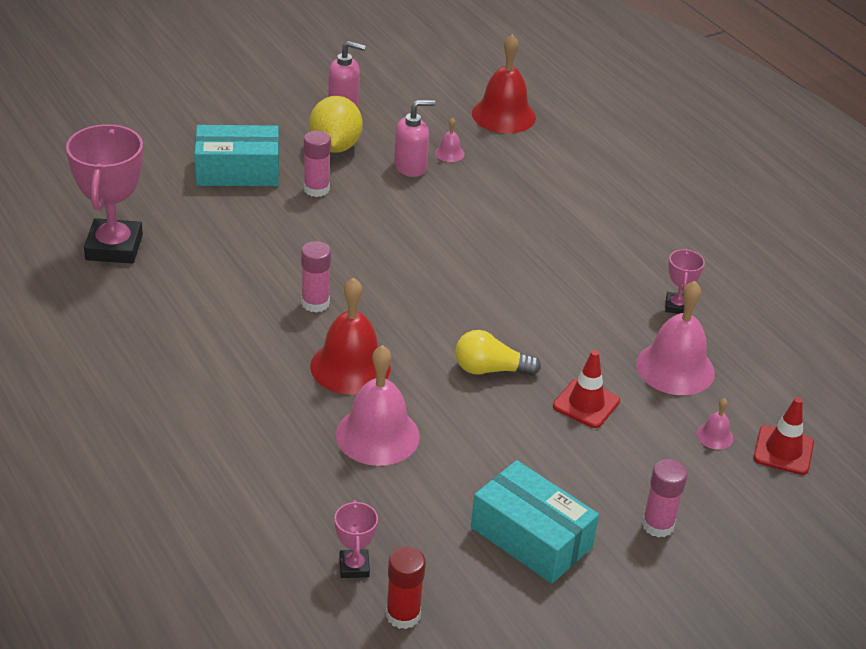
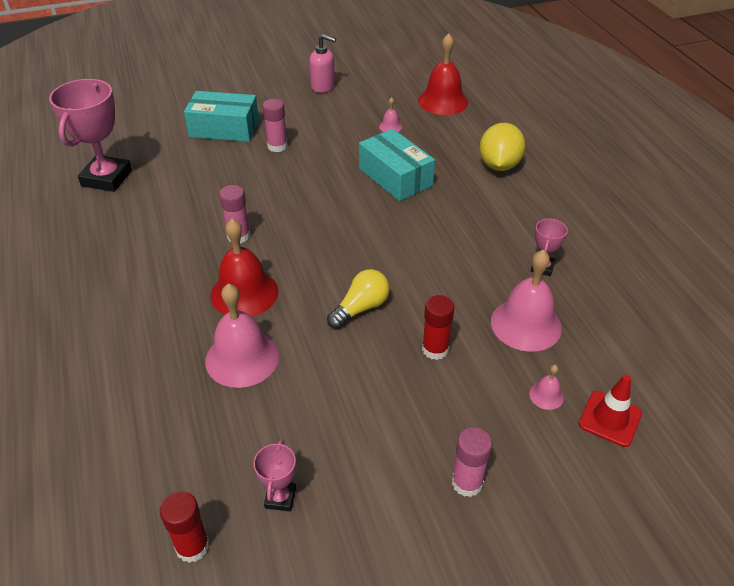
camera: 15 degrees right, 5 degrees up
(335, 146) = (304, 115): yellow lemon -> yellow lemon (499, 165)
(354, 567) = (169, 487): pink trophy -> pink trophy (280, 498)
(410, 167) = (356, 134): pink soap dispenser -> none
(490, 369) = (361, 308): yellow light bulb -> yellow light bulb turned 120 degrees clockwise
(531, 537) = (342, 479): turquoise box -> turquoise box (395, 177)
(586, 403) = (435, 349): red traffic cone -> red glue stick

